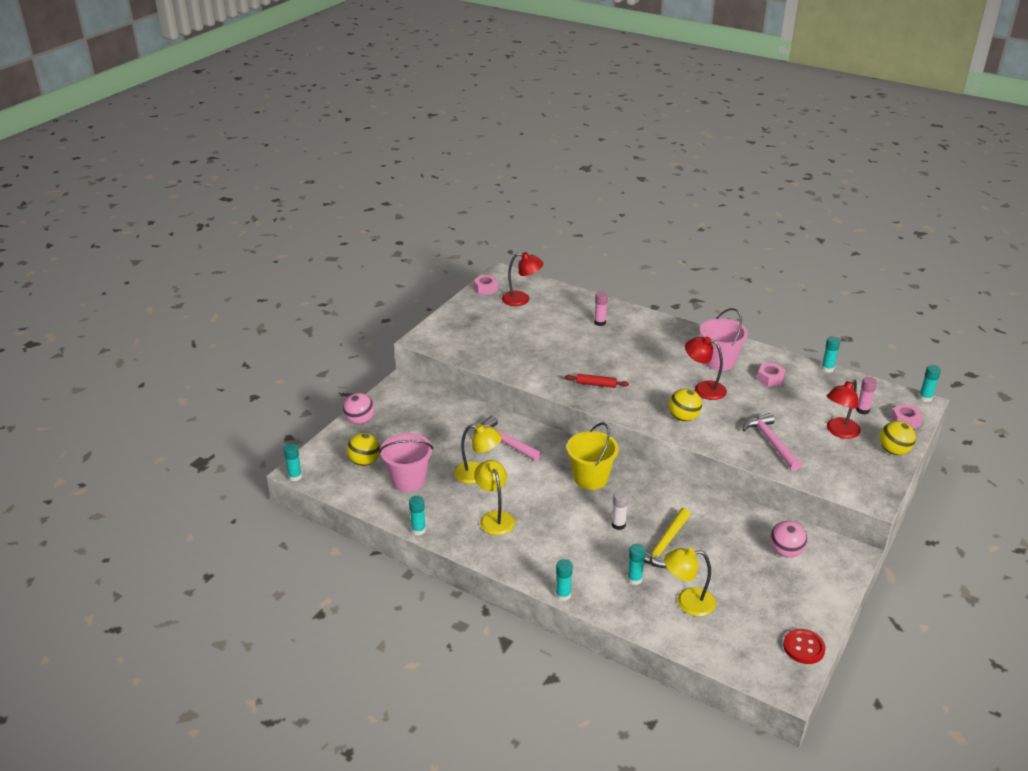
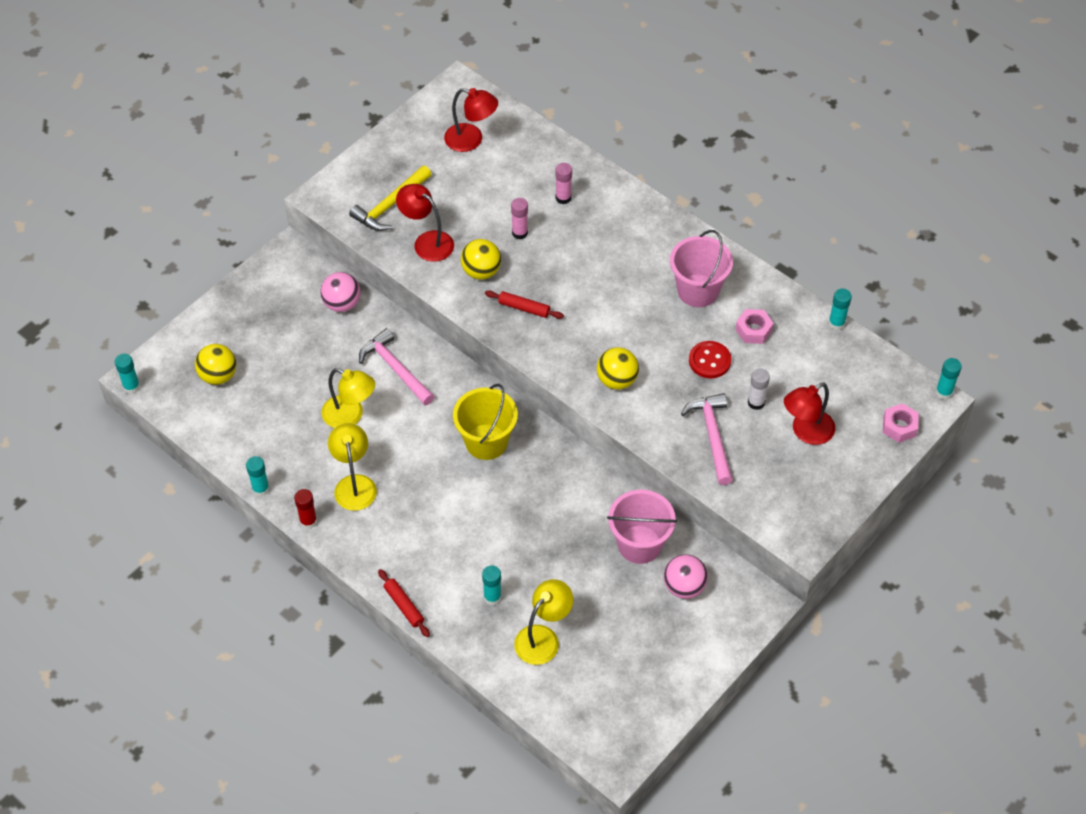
camera: 10 degrees right, 20 degrees up
(360, 421) = (225, 308): pink ball -> pink ball (342, 304)
(408, 480) = (265, 412): pink bucket -> pink bucket (639, 544)
(464, 547) = (308, 521): none -> red glue stick
(486, 288) = (428, 112): pink nut -> none
(563, 595) = (404, 606): turquoise glue stick -> red rolling pin
(618, 525) = (498, 517): white glue stick -> white glue stick (756, 402)
(664, 545) = (543, 555): yellow hammer -> yellow hammer (390, 205)
(687, 602) = (543, 638): yellow lamp -> yellow lamp turned 120 degrees clockwise
(703, 389) = (660, 335): red lamp -> red lamp (427, 242)
(803, 647) = (653, 718): red button -> red button (709, 361)
(862, 410) = (852, 401): pink glue stick -> pink glue stick (519, 233)
(893, 451) = (862, 473): yellow ball -> yellow ball (481, 271)

